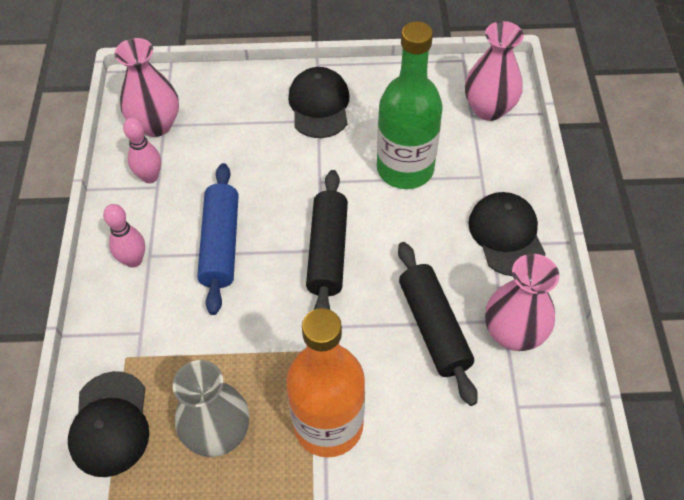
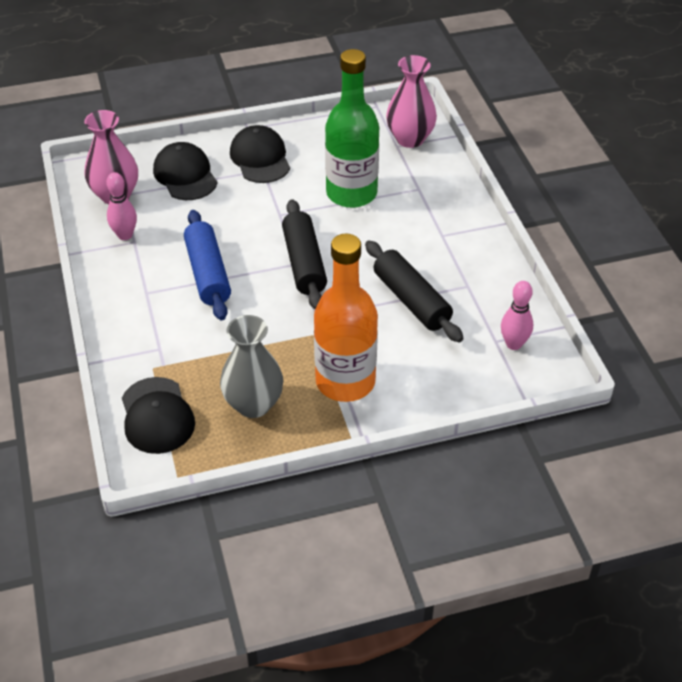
camera: 15 degrees left, 10 degrees down
(134, 260) = (133, 298): pink bowling pin -> pink bowling pin (514, 344)
(506, 235) = (452, 227): black cap -> black cap (185, 175)
(513, 333) = (478, 293): pink vase -> none

